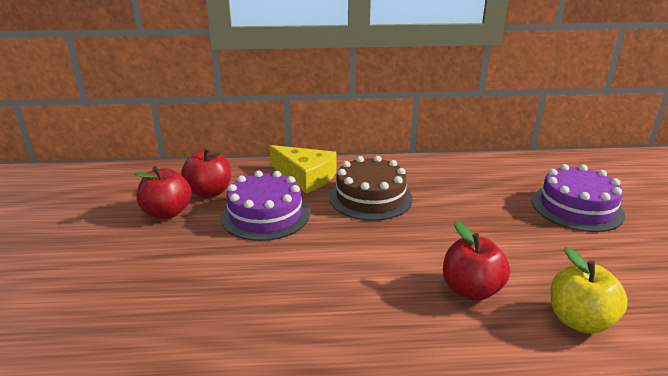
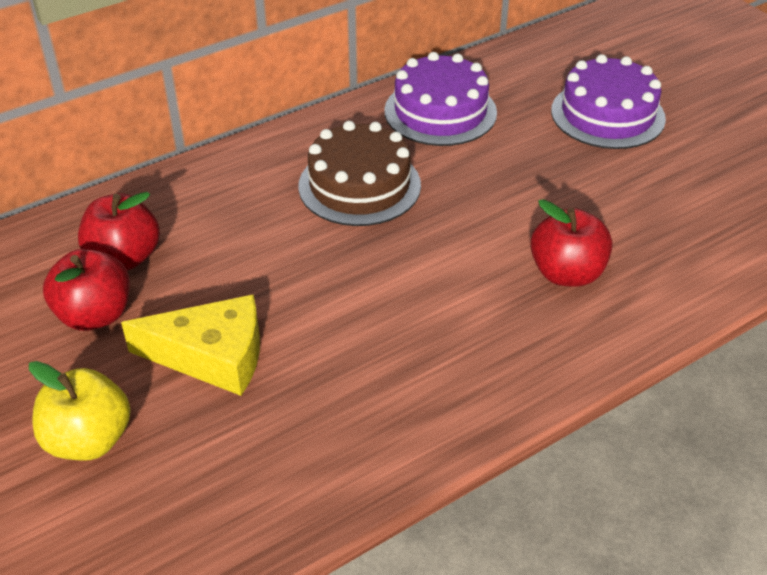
camera: 30 degrees left, 15 degrees up
(265, 215) = (243, 265): purple cake -> purple cake (440, 112)
(305, 177) = (243, 182): yellow cheese -> yellow cheese (212, 356)
(579, 320) = (689, 266): yellow apple -> yellow apple (89, 440)

